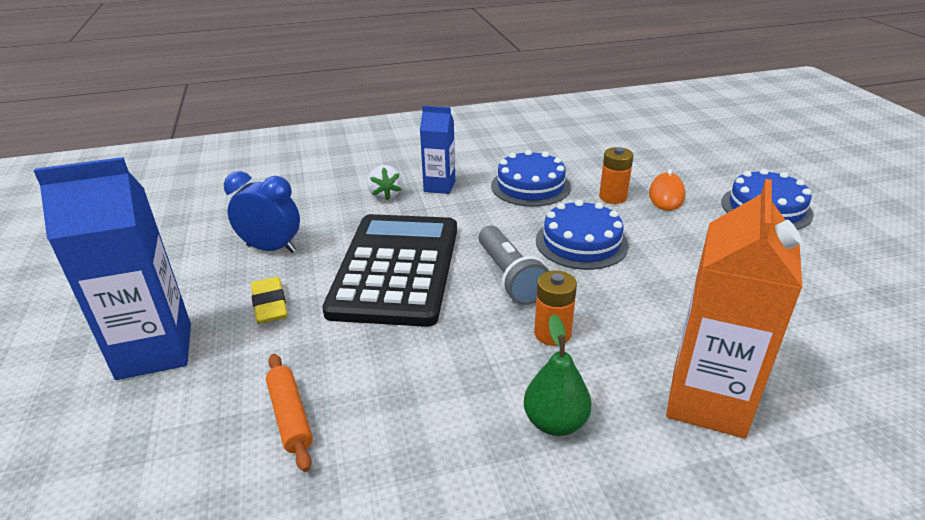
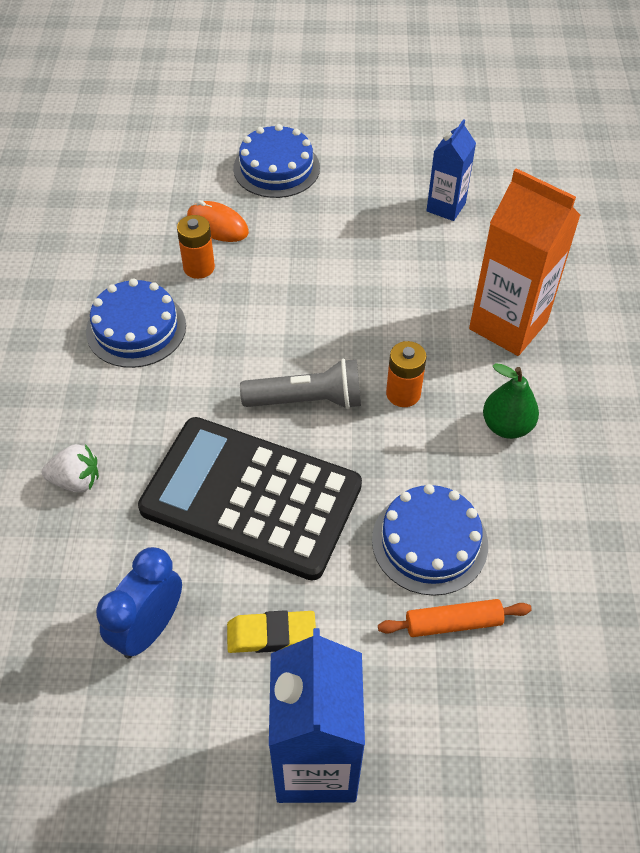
camera: 75 degrees left, 20 degrees up
(439, 186) = (86, 417): blue carton -> blue carton (446, 207)
(581, 242) = (272, 324): blue cake -> blue cake (429, 542)

